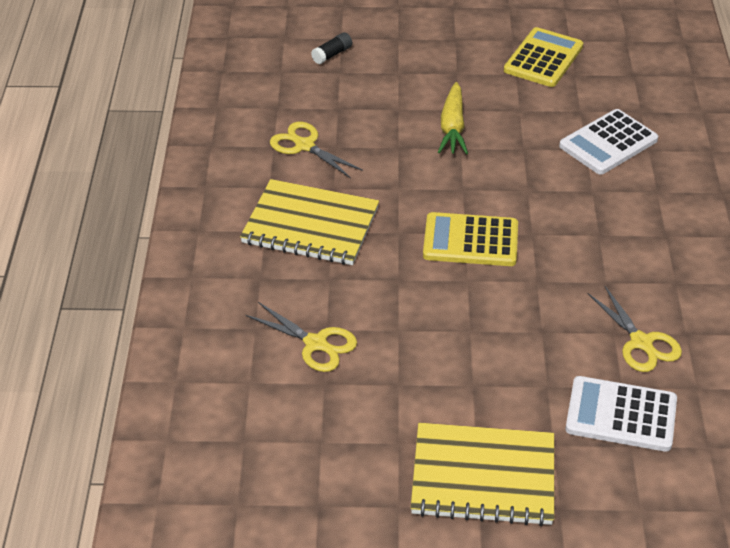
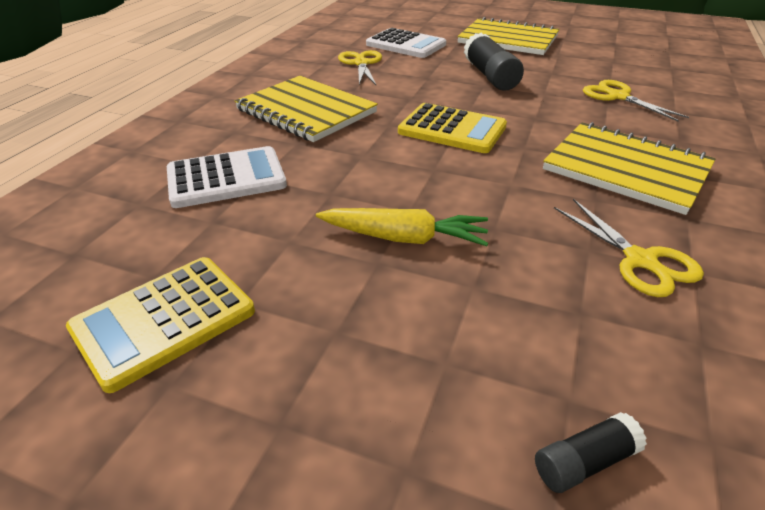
camera: 160 degrees left, 5 degrees down
(452, 127) = (404, 238): yellow carrot -> yellow carrot turned 75 degrees clockwise
(471, 353) = (490, 76): none -> black glue stick
(622, 233) = (306, 111): none -> yellow notebook

